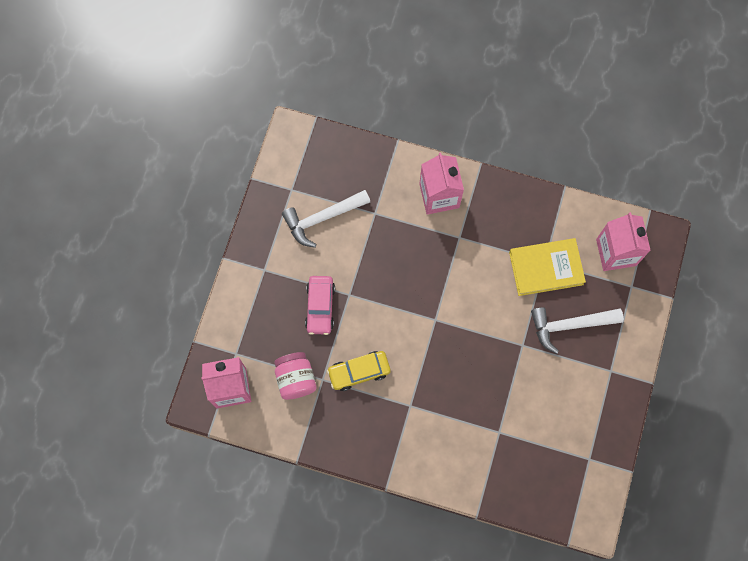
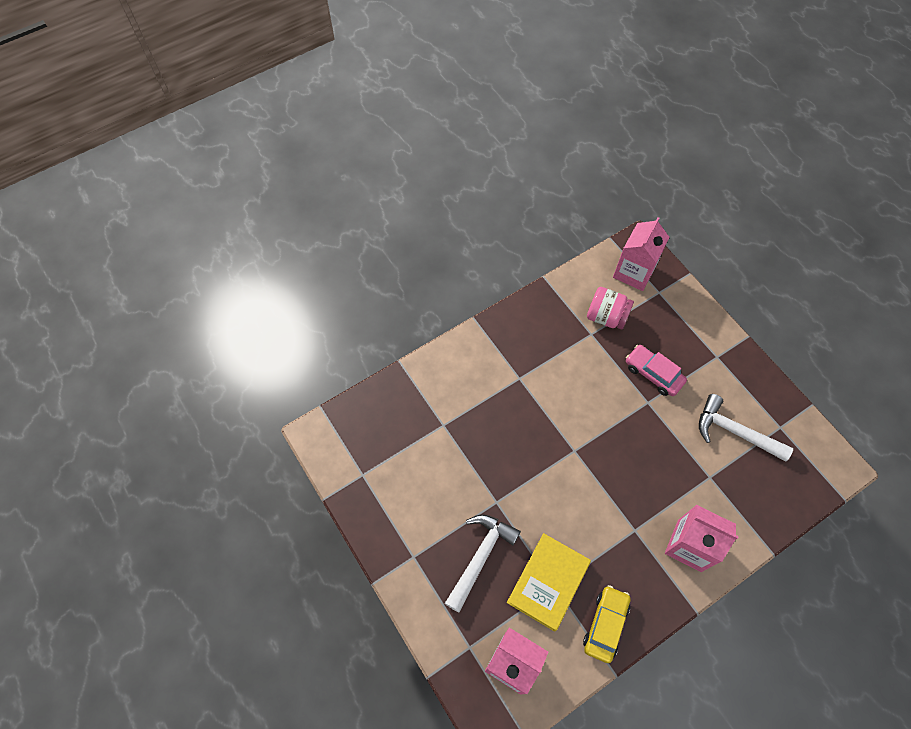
camera: 130 degrees right, 10 degrees down
(322, 218) = (734, 432): white hammer -> white hammer turned 75 degrees counterclockwise
(359, 372) = (576, 362): yellow car -> yellow car (605, 625)

